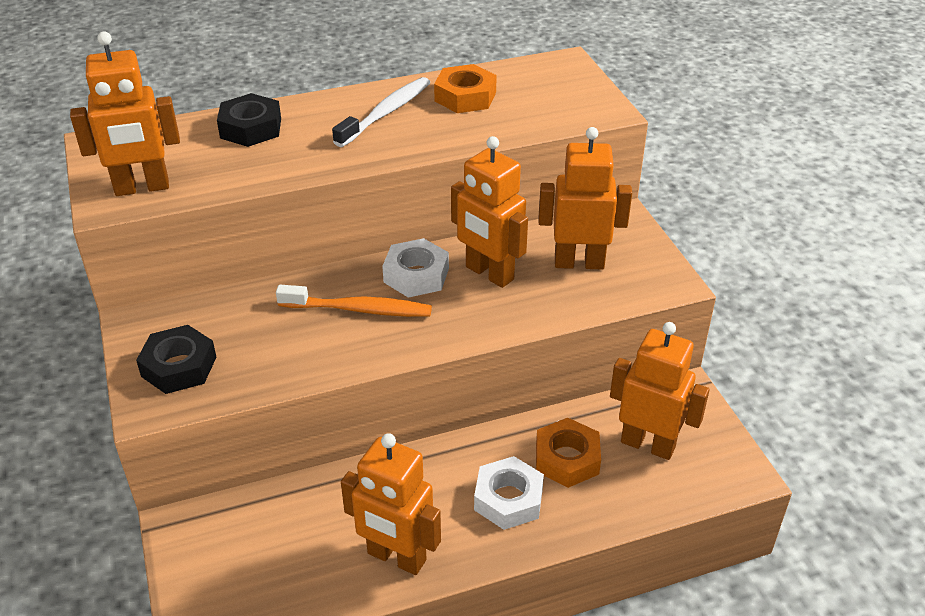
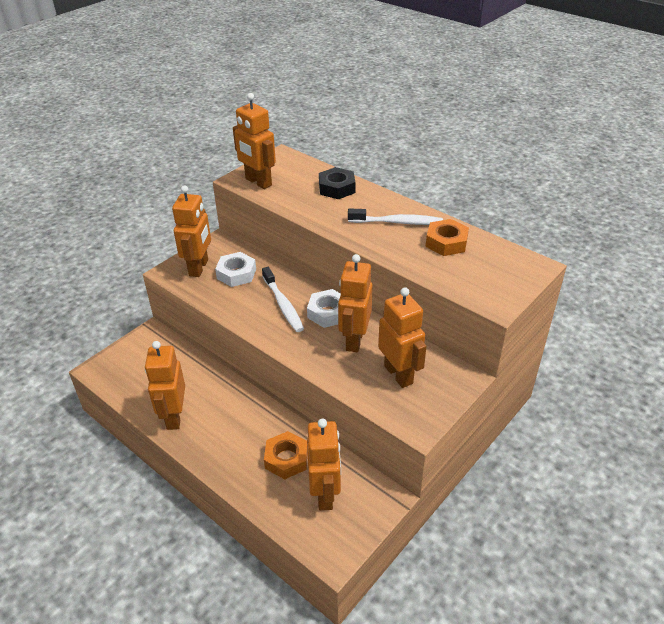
camera: 60 degrees right, 0 degrees up
(179, 366) = (199, 268): black nut -> orange robot
(359, 309) = (283, 305): orange toothbrush -> white toothbrush
(508, 499) = (239, 445): white nut -> white nut (236, 274)

